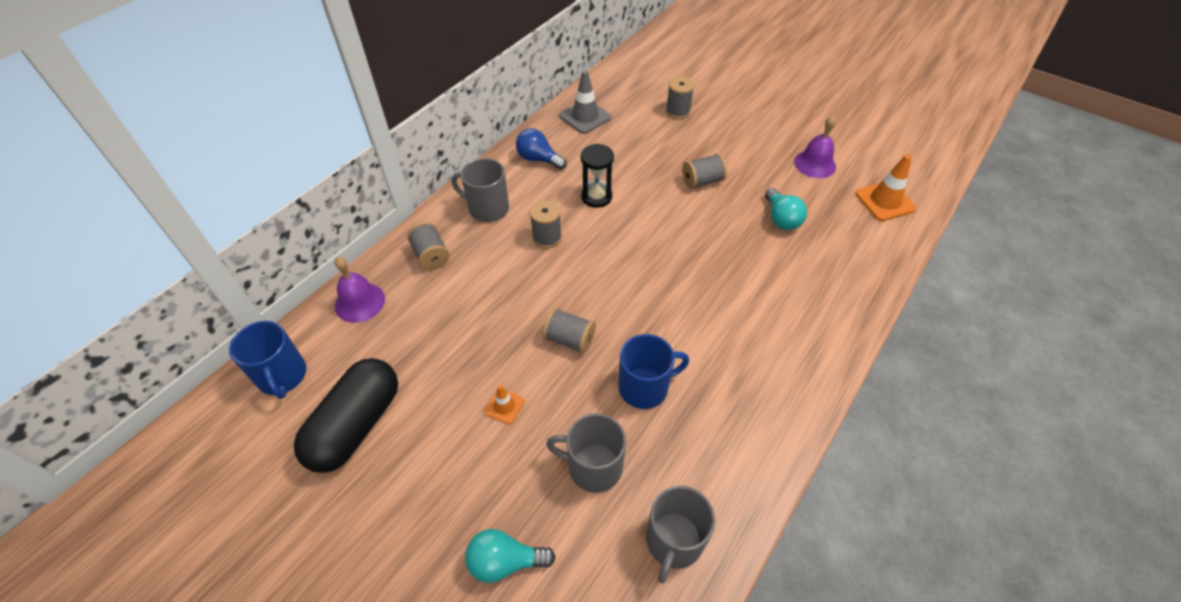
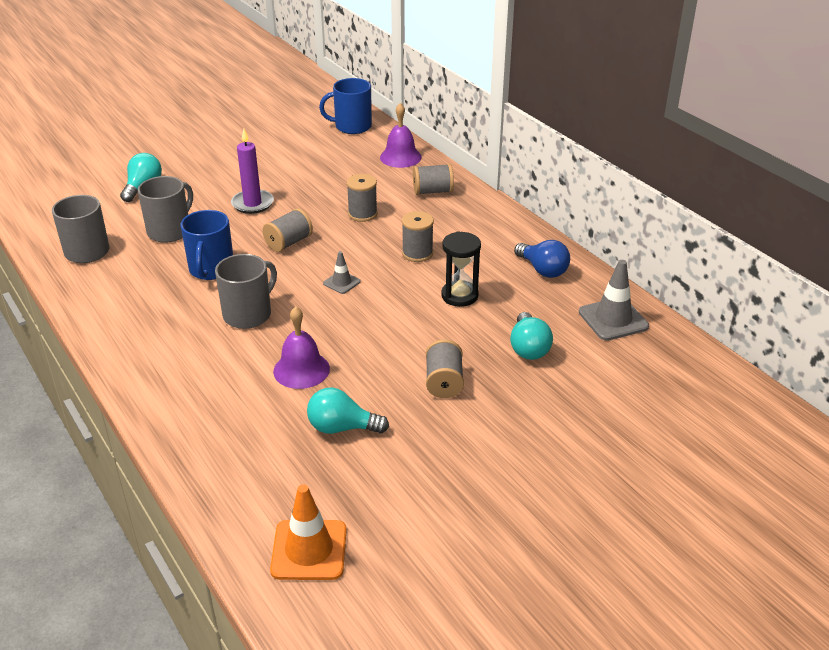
camera: 110 degrees right, 15 degrees down
(356, 425) = (288, 148): black capsule -> none
(487, 208) = (478, 227): grey mug -> grey mug (248, 314)
(504, 406) = (252, 204): orange traffic cone -> purple candle
(538, 159) = (542, 270): blue light bulb -> blue light bulb turned 90 degrees clockwise
(615, 275) = (341, 282): none -> grey traffic cone
(640, 149) = (528, 348): none -> turquoise light bulb
(678, 111) = (599, 405): grey spool -> grey spool (362, 214)
(815, 164) = (423, 507): purple bell -> purple bell (301, 369)

